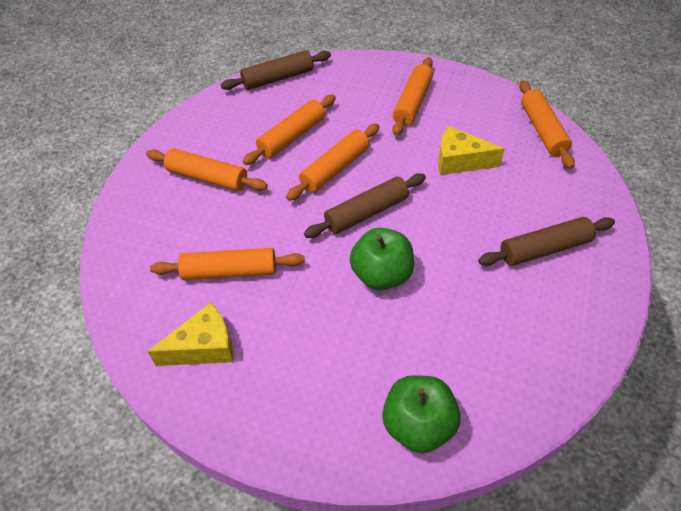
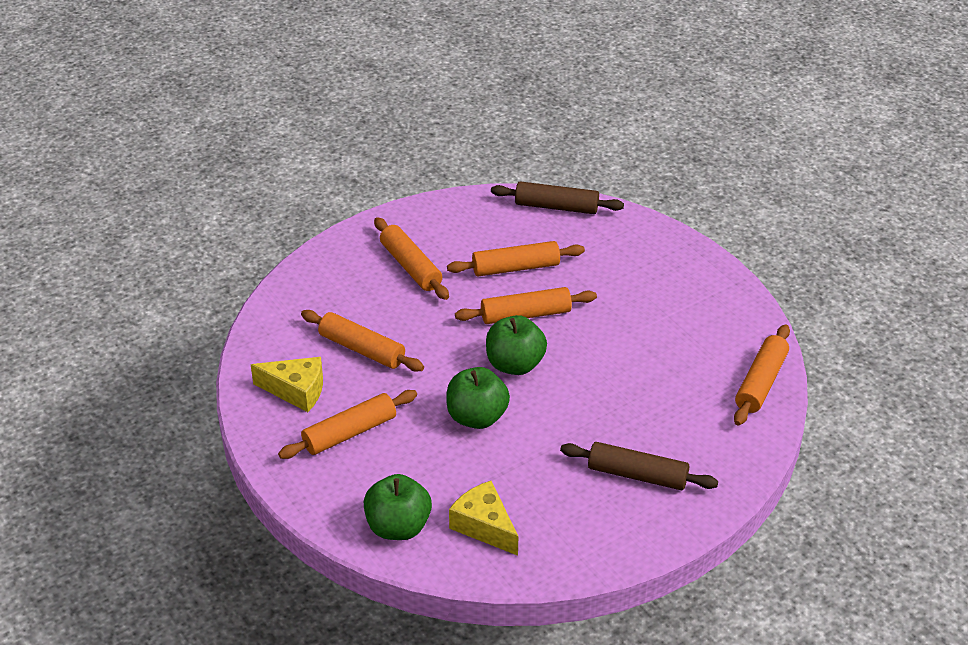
camera: 35 degrees right, 10 degrees down
(366, 212) = (515, 364): brown rolling pin -> green apple
(412, 103) = (661, 293): orange rolling pin -> orange rolling pin (349, 433)
(459, 161) = (646, 367): yellow cheese -> yellow cheese (484, 526)

